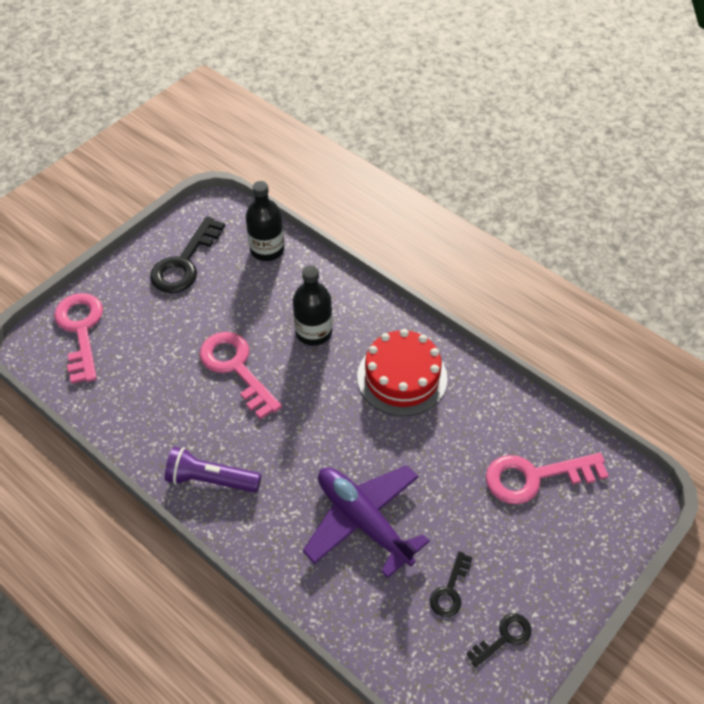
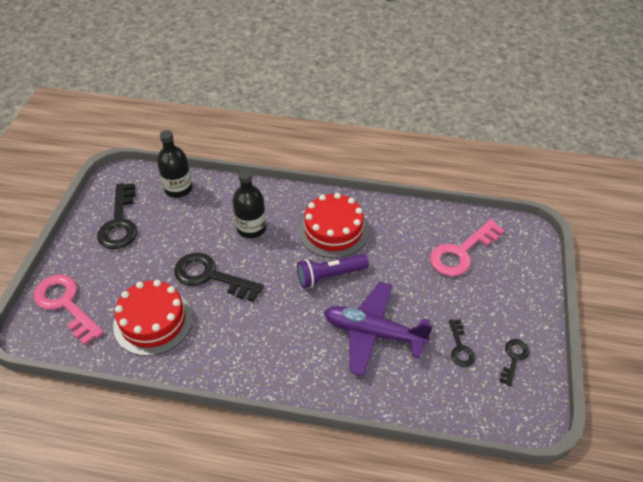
camera: 30 degrees left, 5 degrees down
(149, 390) = (153, 321): none -> red cake
(211, 479) = (245, 360): purple flashlight -> purple flashlight (330, 276)
(236, 368) = (210, 276): pink key -> black key

